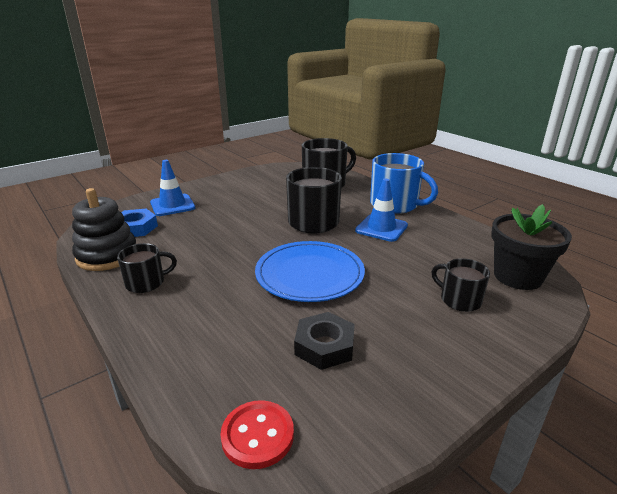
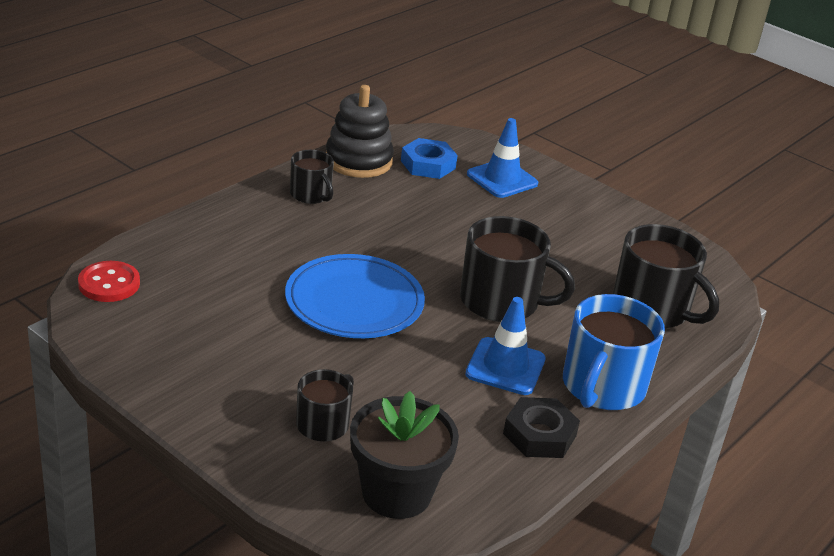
camera: 75 degrees right, 5 degrees up
(324, 346) = (221, 316): black nut -> black nut (539, 434)

